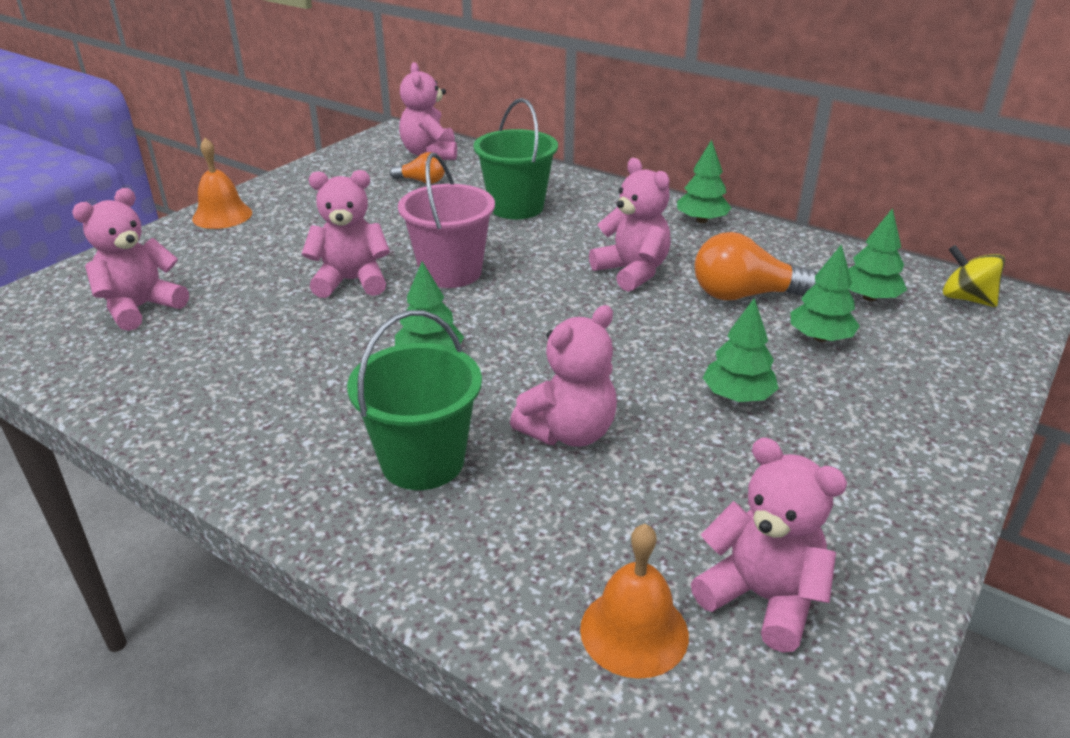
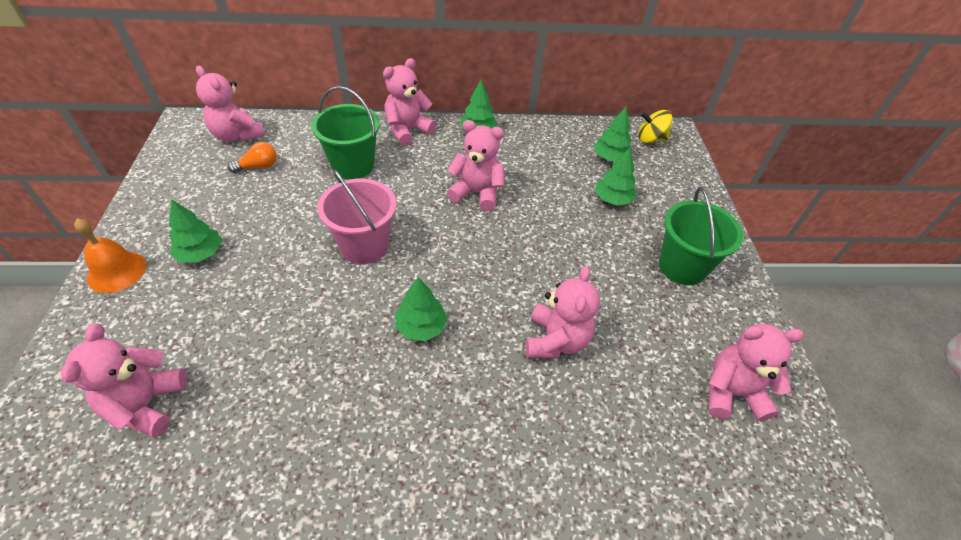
camera: 40 degrees left, 15 degrees up
(351, 281) = (301, 288): pink teddy bear -> pink teddy bear (407, 130)
(422, 461) = (499, 414): green bucket -> green bucket (682, 266)
(634, 631) = (703, 454): orange bell -> none
(737, 396) = (611, 263): green tree -> green tree (200, 253)
(744, 295) = (551, 184): orange light bulb -> none

